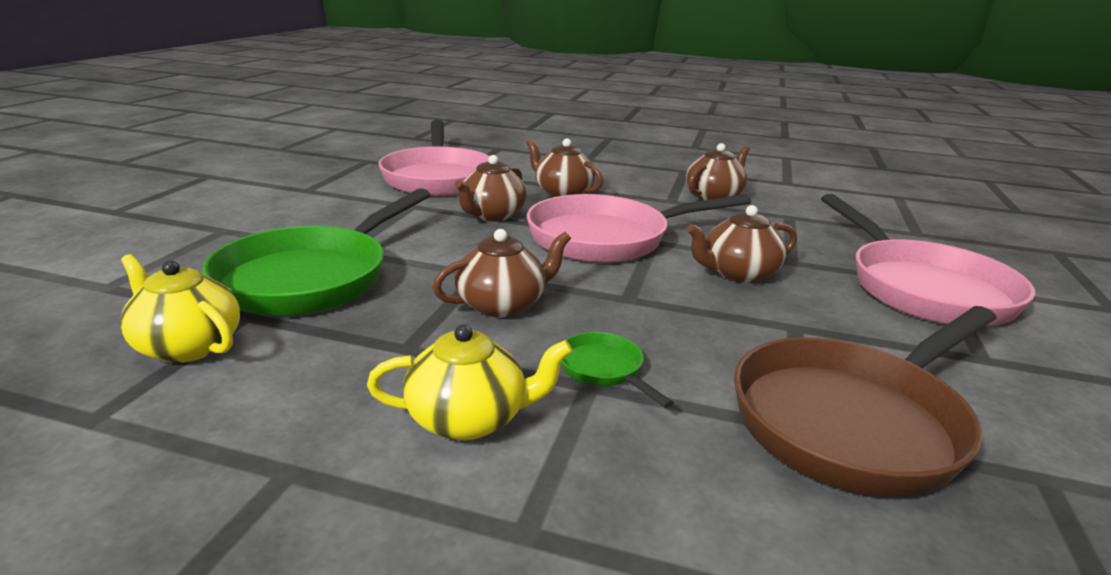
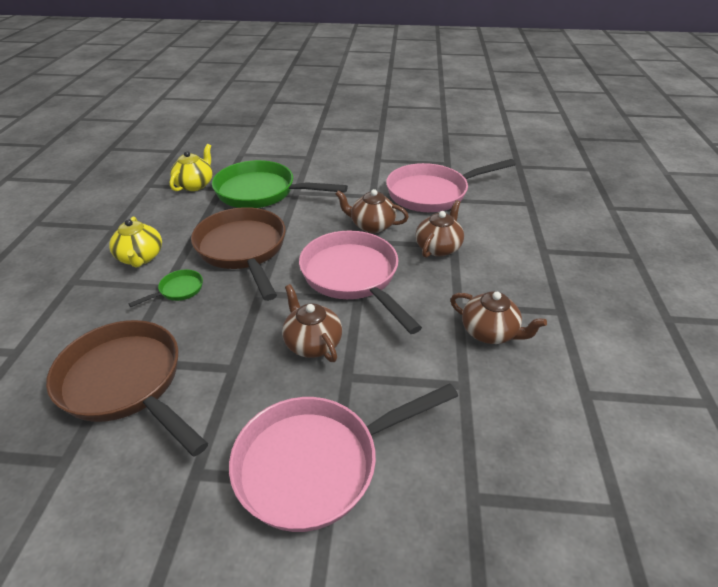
camera: 80 degrees right, 15 degrees up
(502, 305) = (243, 250): brown teapot -> brown pan

